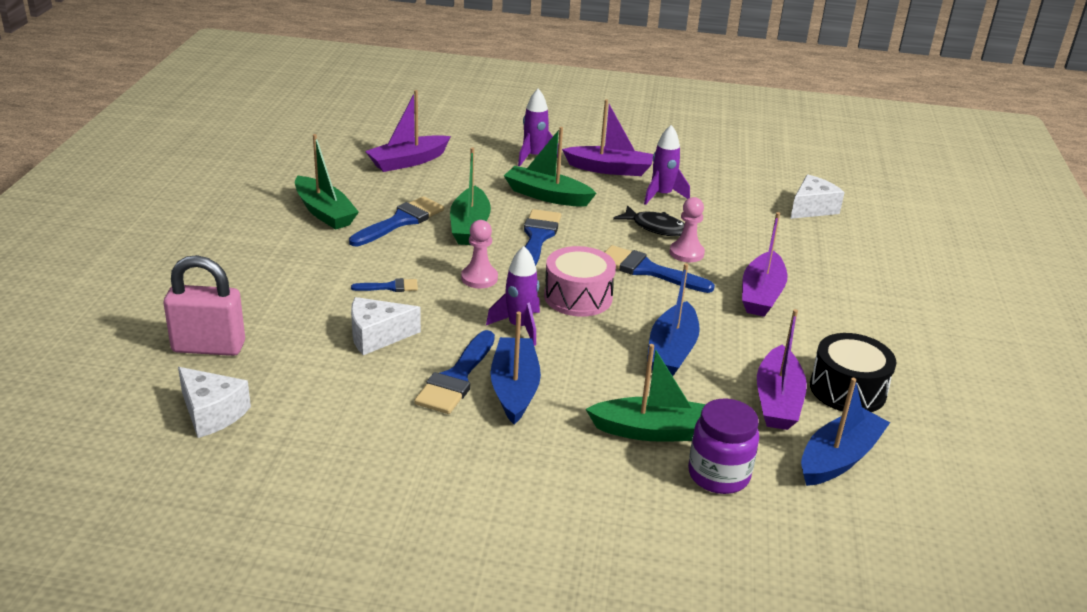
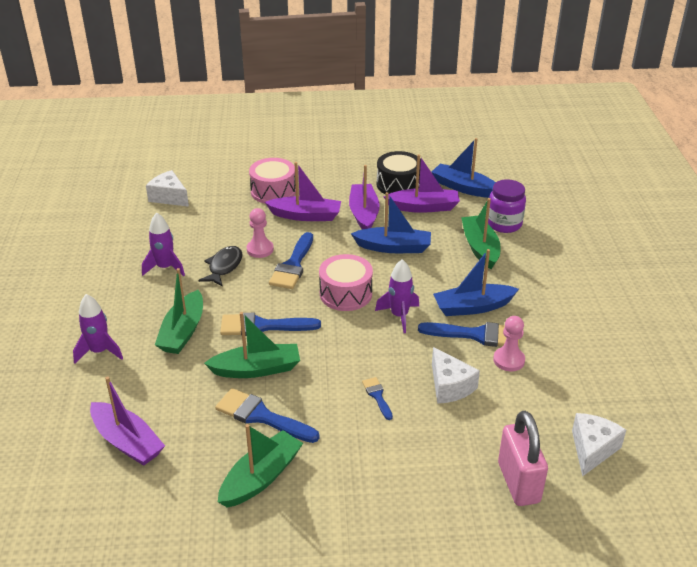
camera: 100 degrees left, 5 degrees up
(479, 278) = (341, 348): pink pawn -> pink pawn (509, 360)
(609, 169) = (119, 301): purple boat -> purple boat (363, 214)
(826, 278) = (273, 191): none -> pink drum

